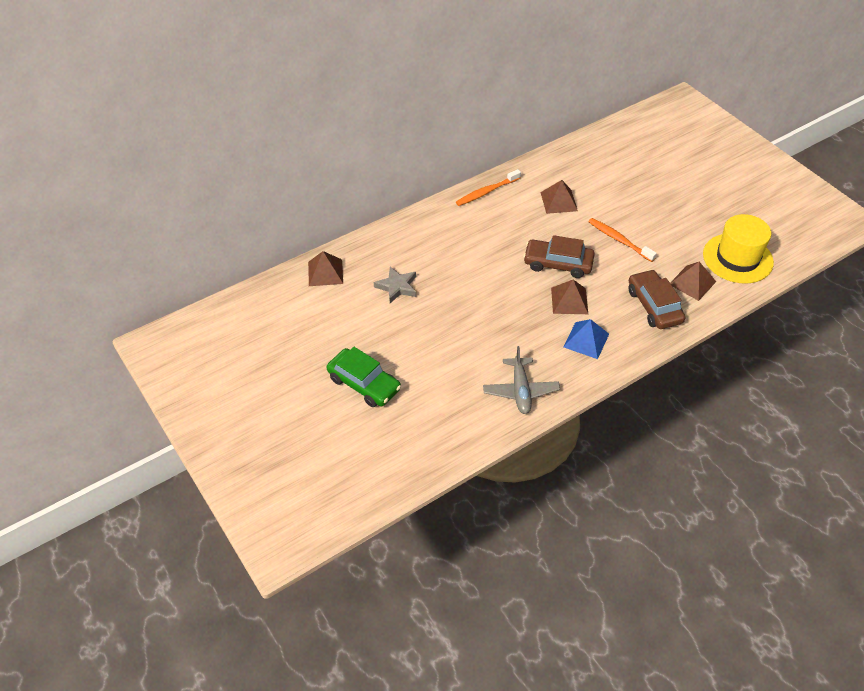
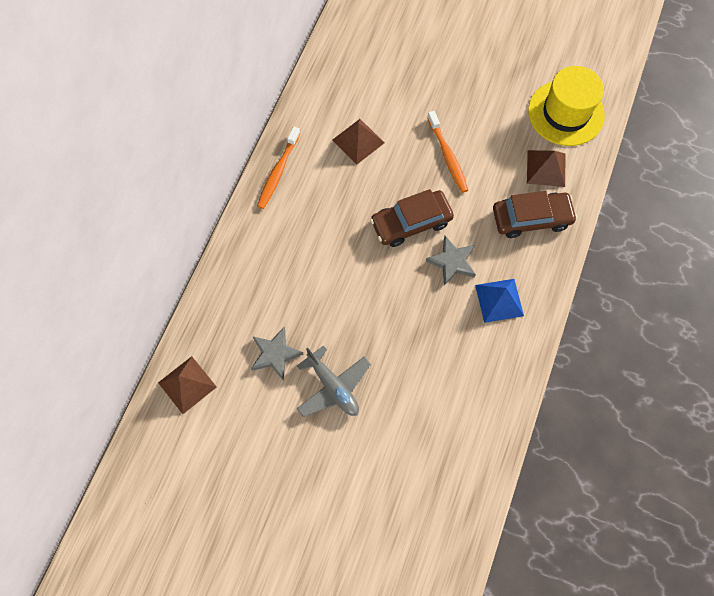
camera: 35 degrees left, 20 degrees up
(364, 384) = (330, 498): green car -> none
(520, 391) = (482, 401): grey plane -> grey plane (333, 387)
(569, 300) = (452, 262): brown pyramid -> grey star
(619, 240) = (447, 156): orange toothbrush -> orange toothbrush turned 120 degrees counterclockwise
(654, 306) = (531, 218): brown car -> brown car turned 135 degrees clockwise

